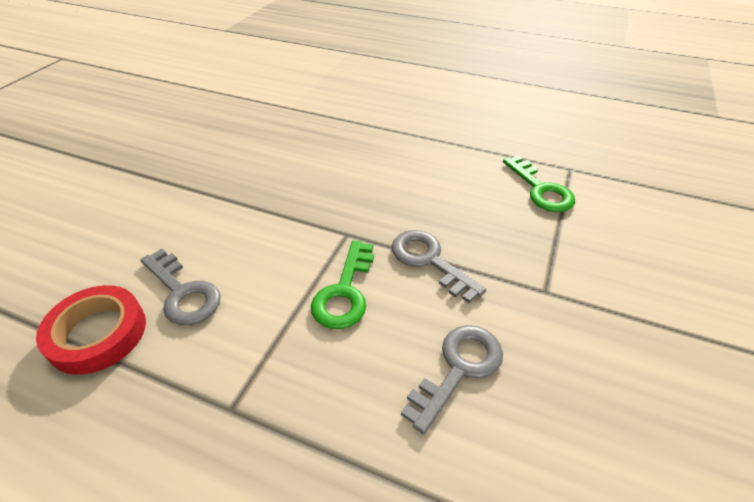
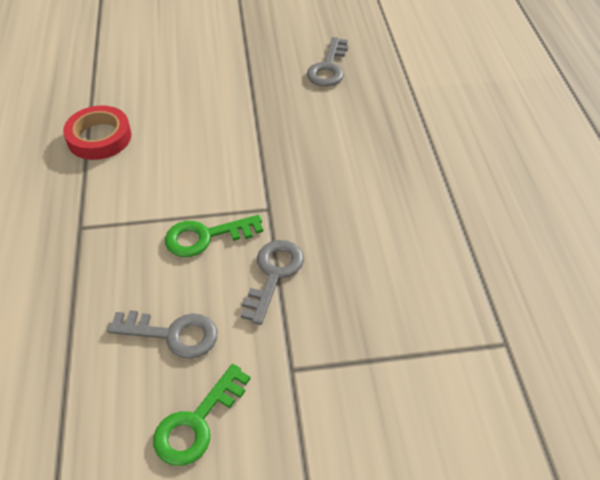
camera: 60 degrees right, 5 degrees up
(183, 292) = (152, 154): grey key -> grey key (328, 67)
(540, 189) = (442, 326): green key -> green key (197, 423)

